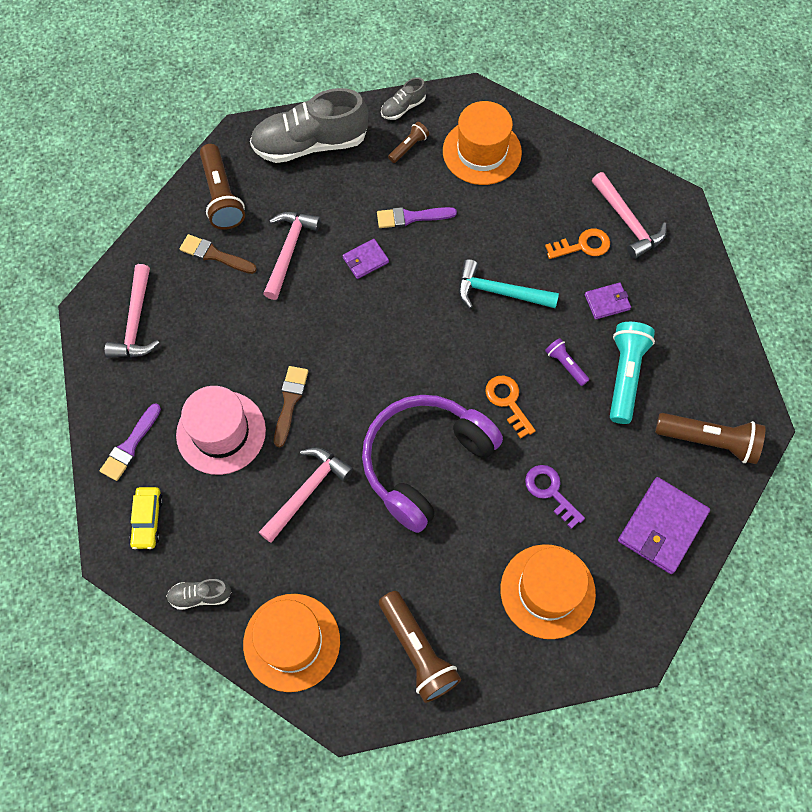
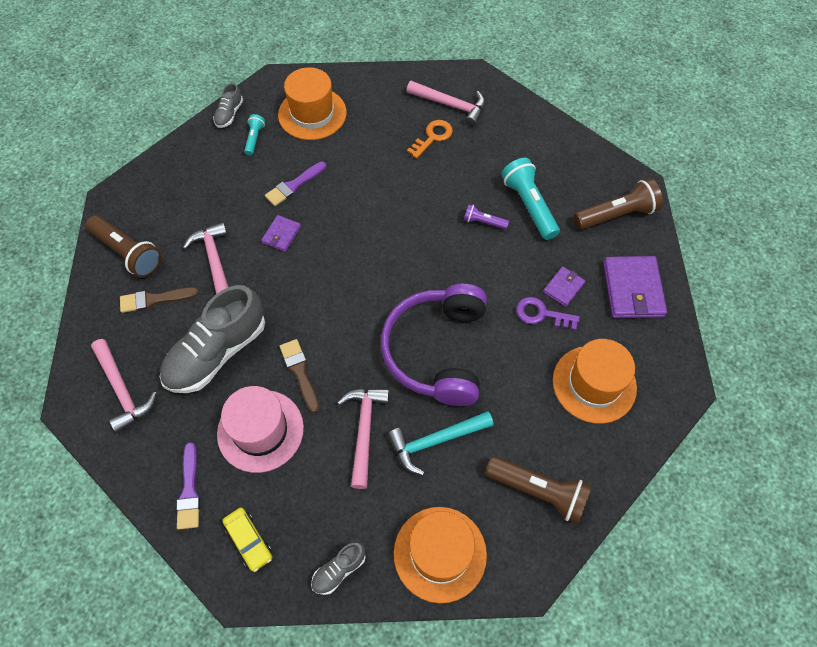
camera: 35 degrees left, 5 degrees down
(310, 144) = (174, 176): grey shoe -> grey shoe (217, 352)
(408, 147) = (254, 139): brown flashlight -> turquoise flashlight
(499, 292) = (398, 200): turquoise hammer -> turquoise hammer (435, 441)
(508, 401) = (463, 271): orange key -> none
(607, 302) = (478, 164): purple wallet -> purple wallet (563, 287)

